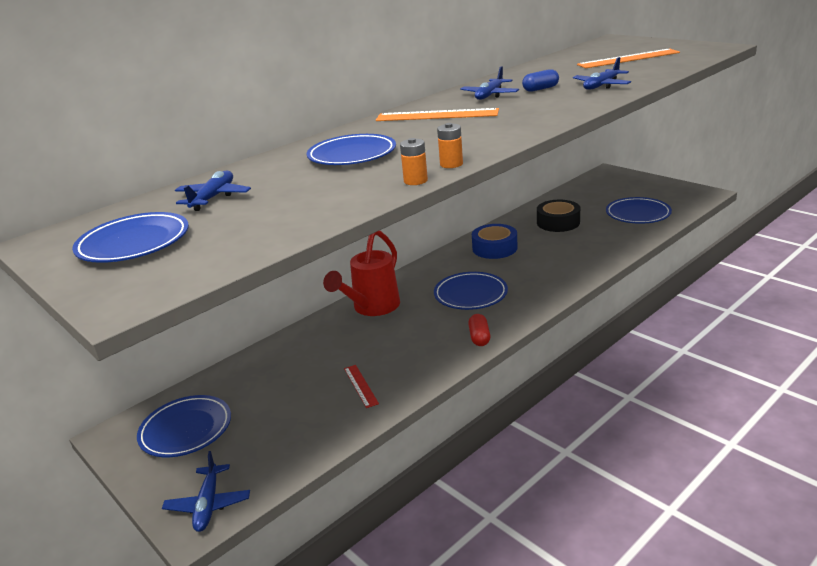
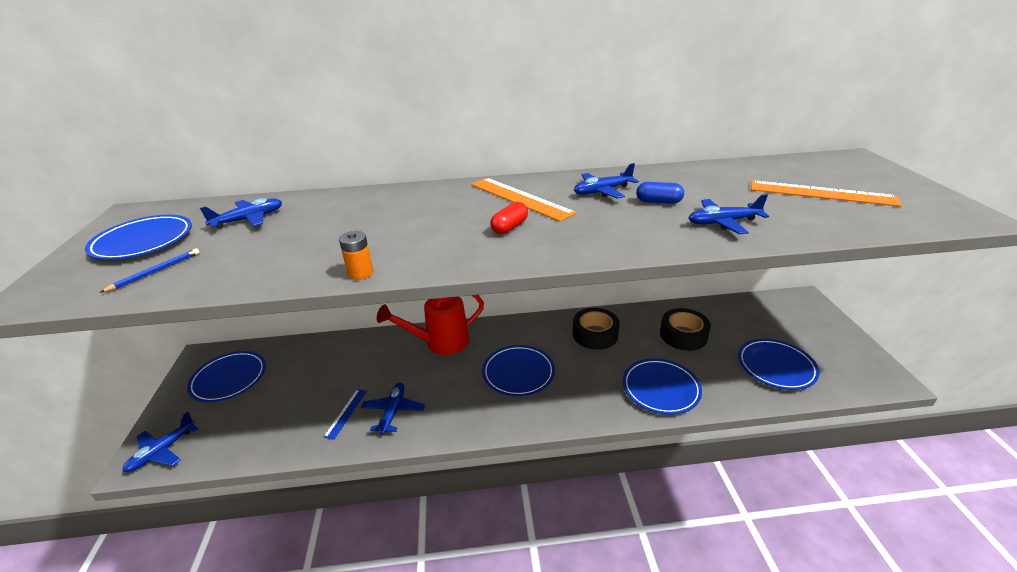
camera: 35 degrees right, 5 degrees up
(216, 246) = (155, 272): none -> blue pencil
(352, 155) = (387, 217): blue plate -> blue plate (660, 389)
(361, 385) = (346, 413): red ruler -> blue ruler
(403, 363) = (393, 411): none -> blue plane
(451, 164) = (417, 267): orange battery -> none
(479, 337) = (470, 423): red capsule -> red capsule (509, 227)
(494, 248) = (595, 334): blue tape -> black tape

